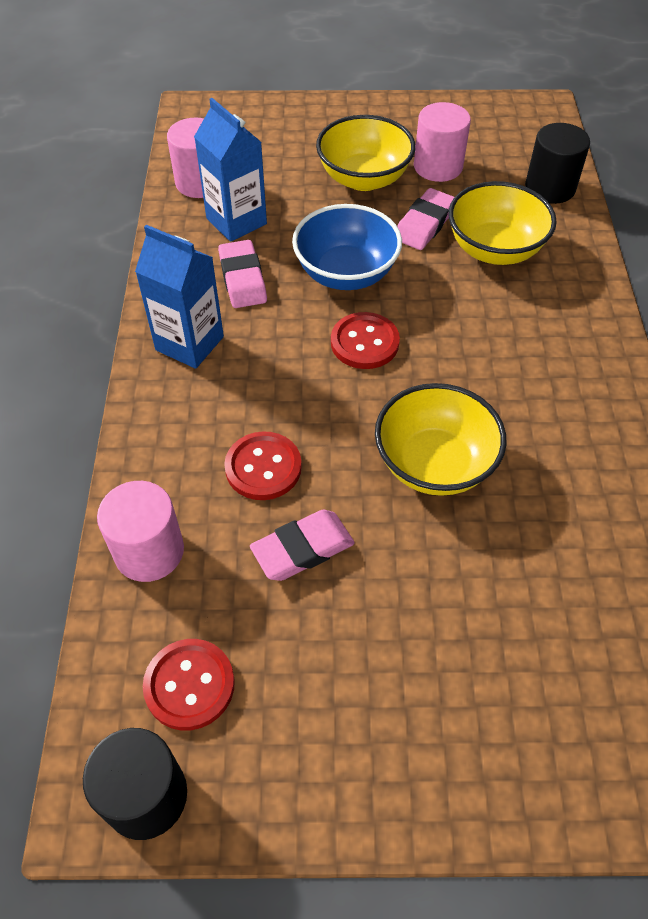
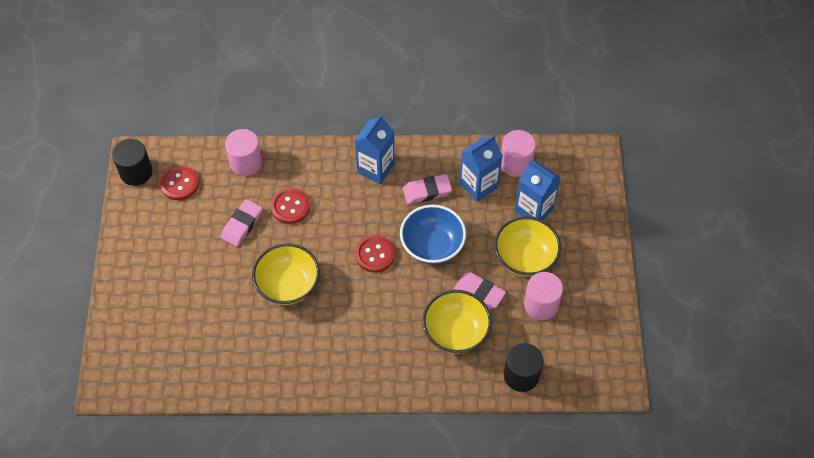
camera: 90 degrees right, 5 degrees up
(283, 168) = (534, 210): none -> blue carton
(302, 549) = (242, 225): pink eraser -> pink eraser turned 60 degrees clockwise

